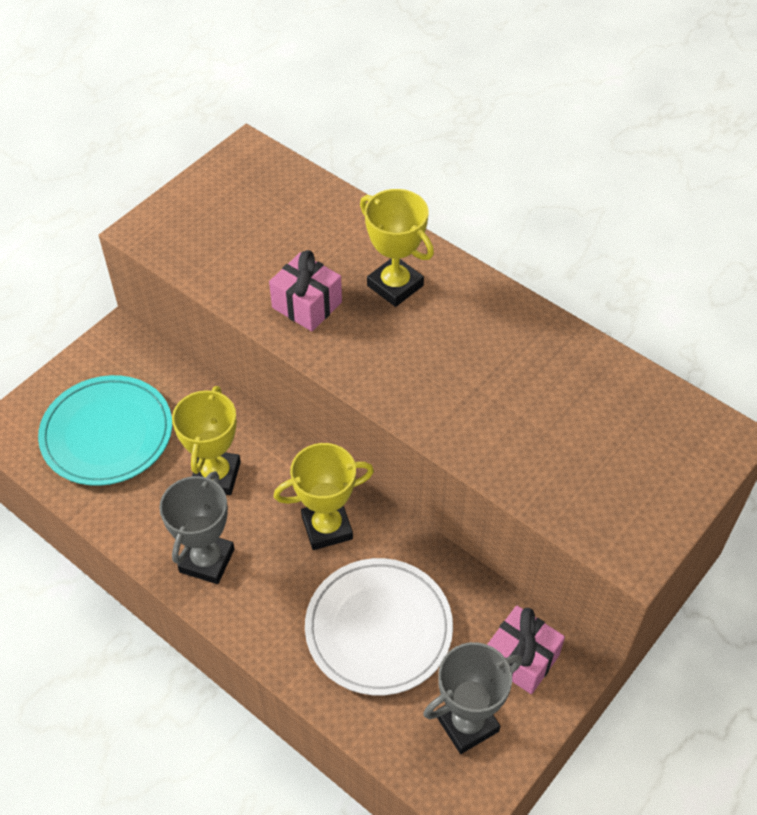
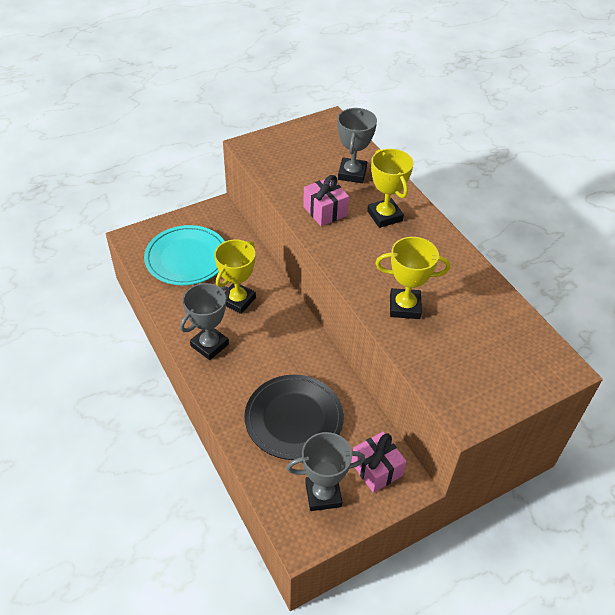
camera: 20 degrees right, 5 degrees down
(318, 231) = (352, 173): none -> grey trophy
(327, 527) = (290, 351): yellow trophy -> yellow trophy (404, 307)
(378, 628) = (294, 419): white plate -> black plate

